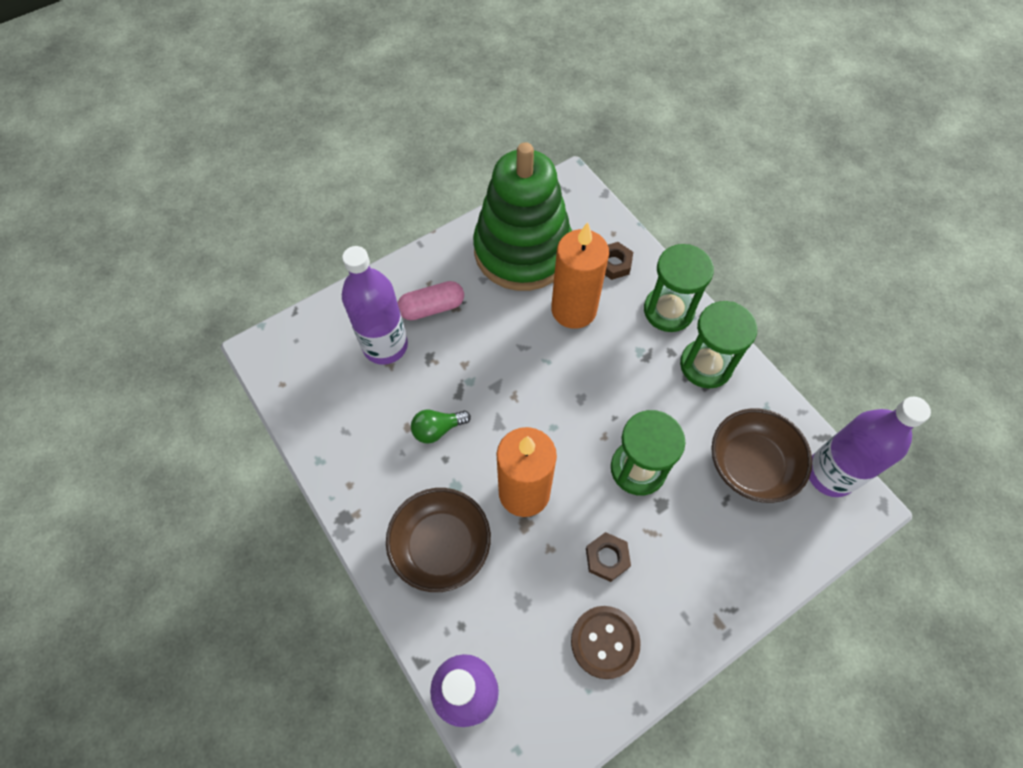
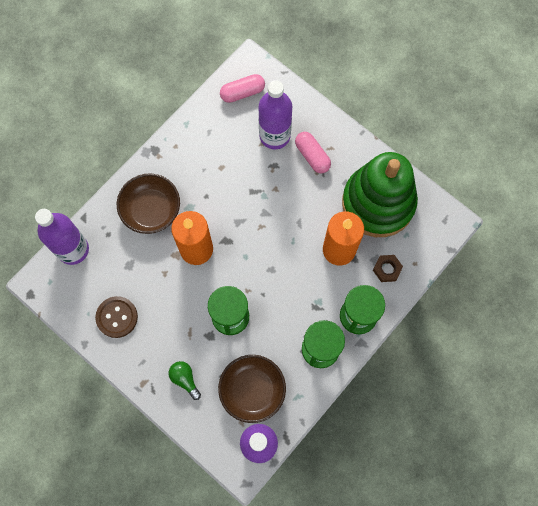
camera: 75 degrees right, 10 degrees up
(302, 371) = (242, 92): none -> pink capsule
(437, 429) = (224, 186): green light bulb -> green light bulb (185, 379)
(607, 558) = (167, 308): brown nut -> none

